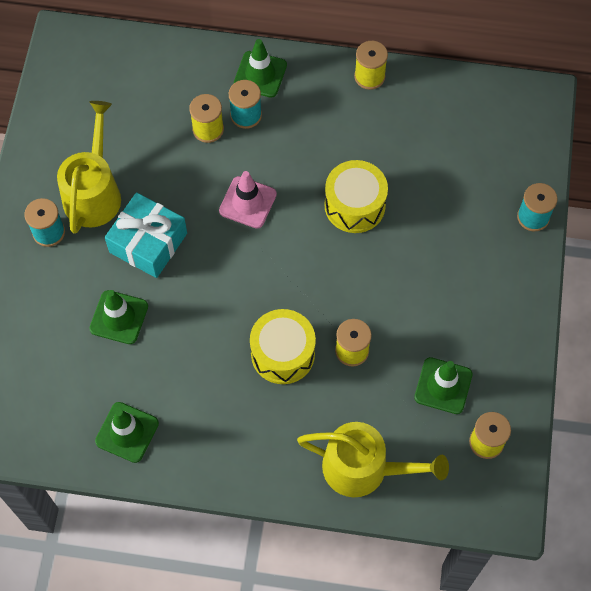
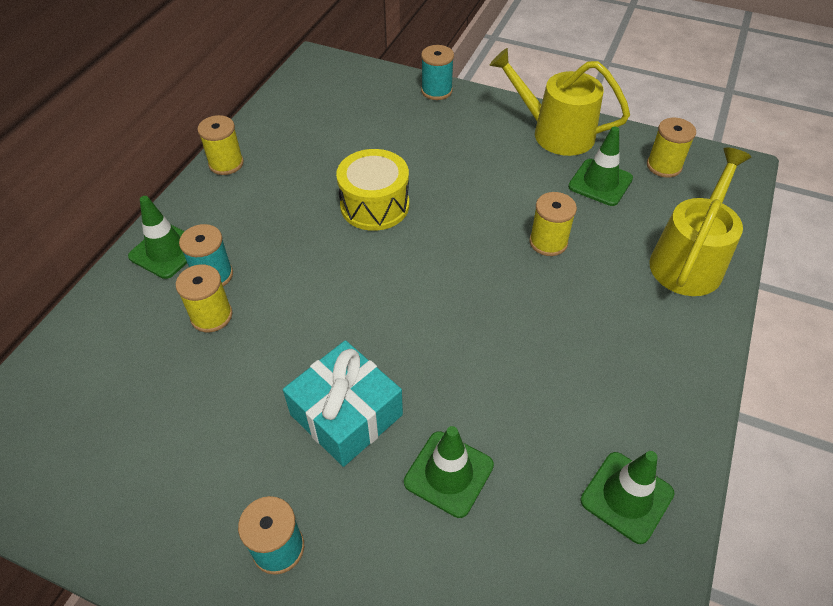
camera: 75 degrees left, 15 degrees down
(94, 193) = (240, 469): yellow watering can -> yellow watering can (555, 133)
(247, 202) = (331, 296): pink traffic cone -> none
(283, 353) = (540, 302): yellow drum -> none

